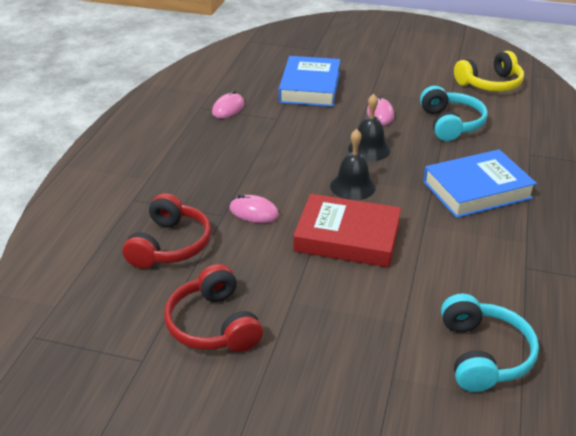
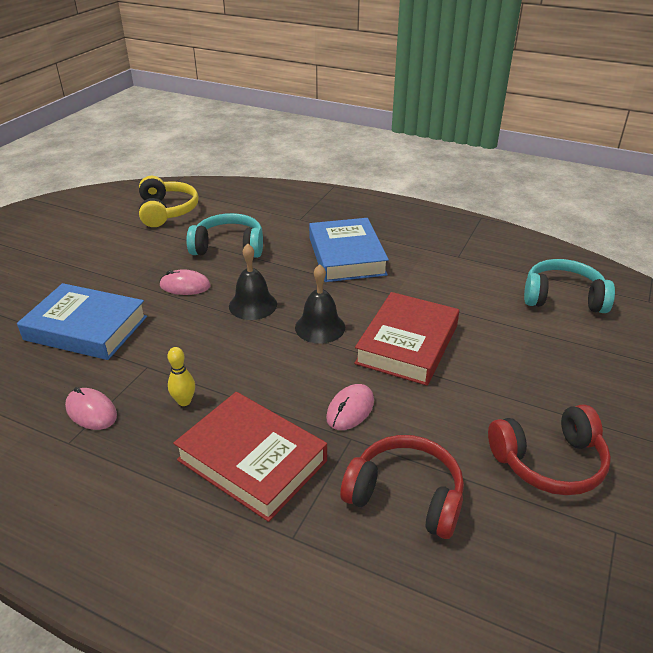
camera: 80 degrees left, 0 degrees up
(195, 175) = (252, 460): none -> red book
(245, 139) = (184, 401): none -> yellow bowling pin

